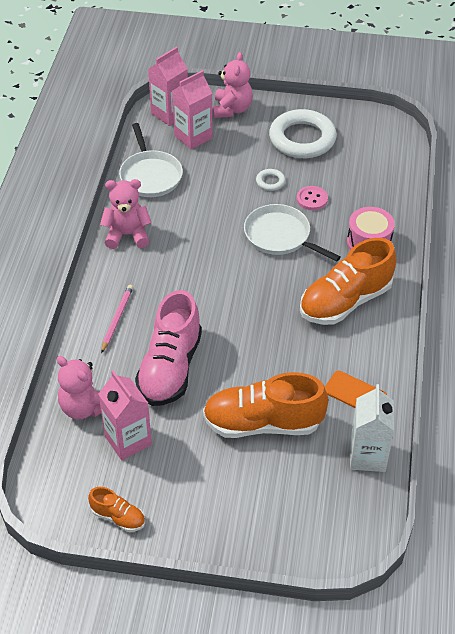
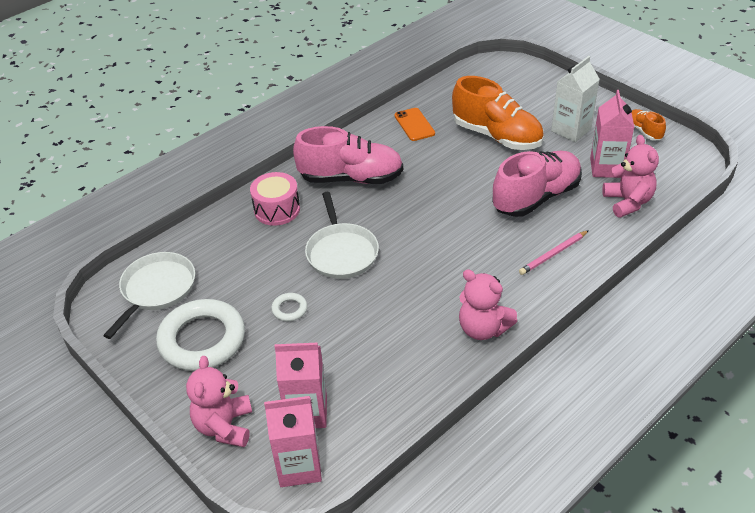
camera: 140 degrees left, 5 degrees down
(150, 175) = (401, 387): white pan -> white pan (156, 289)
(232, 109) = (224, 426): pink teddy bear -> pink teddy bear turned 45 degrees counterclockwise
(312, 199) = (274, 271): pink button -> none
(345, 301) = (351, 178): orange shoe -> pink shoe
(367, 456) = (445, 93): white carton -> white carton (571, 130)

